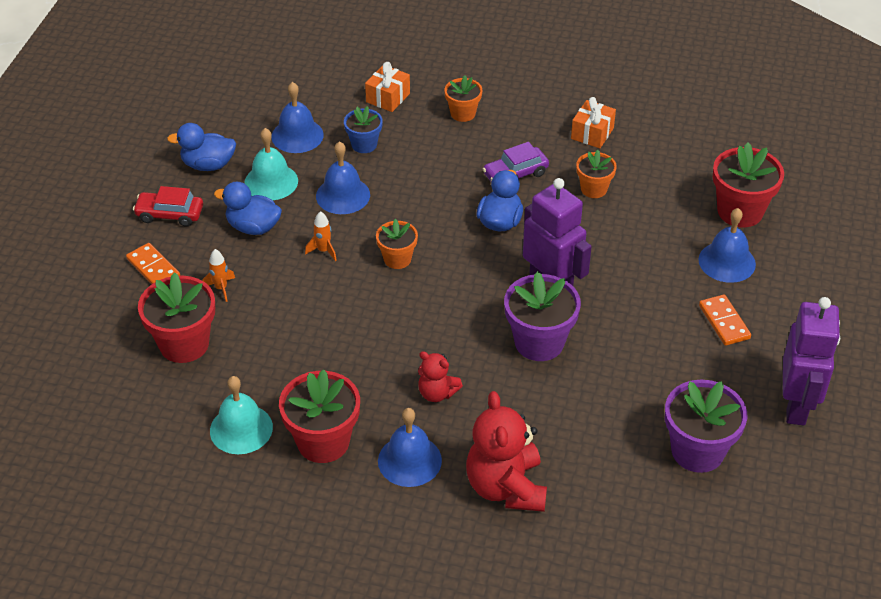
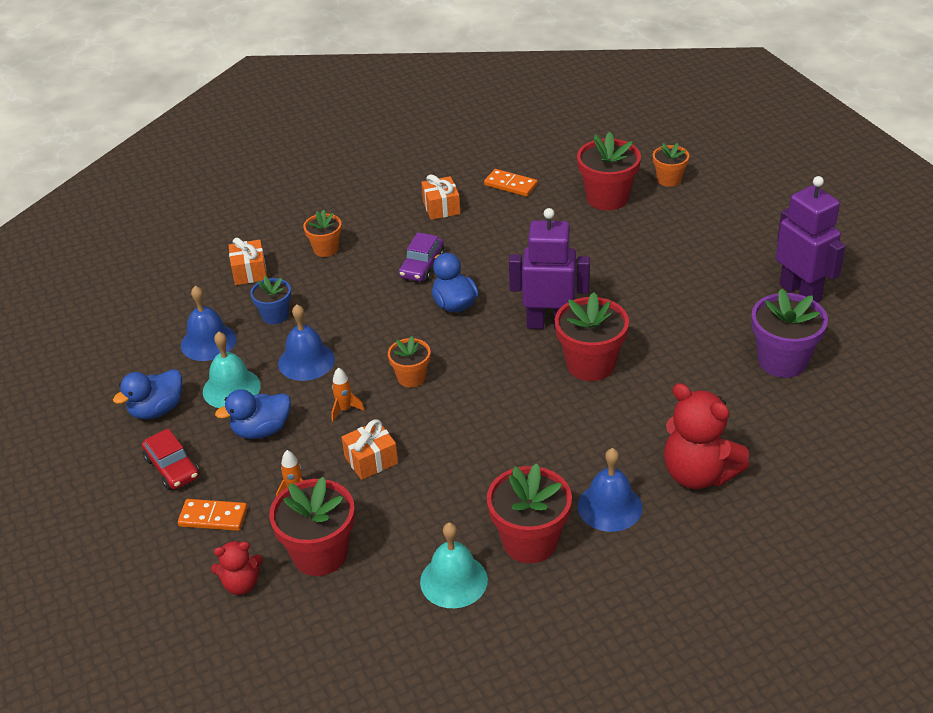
camera: 40 degrees left, 5 degrees down
(170, 214) = (172, 468): red car -> red car turned 90 degrees counterclockwise
(295, 301) = (371, 460): none -> orange gift
(437, 393) = (566, 447): red teddy bear -> red teddy bear (241, 584)
(539, 342) = (590, 364): purple flower pot -> red flower pot
(593, 189) = (491, 242): orange flower pot -> orange flower pot (669, 179)
(724, 322) = (690, 272): orange domino -> orange domino (510, 185)
(727, 262) = (641, 234): blue bell -> none

